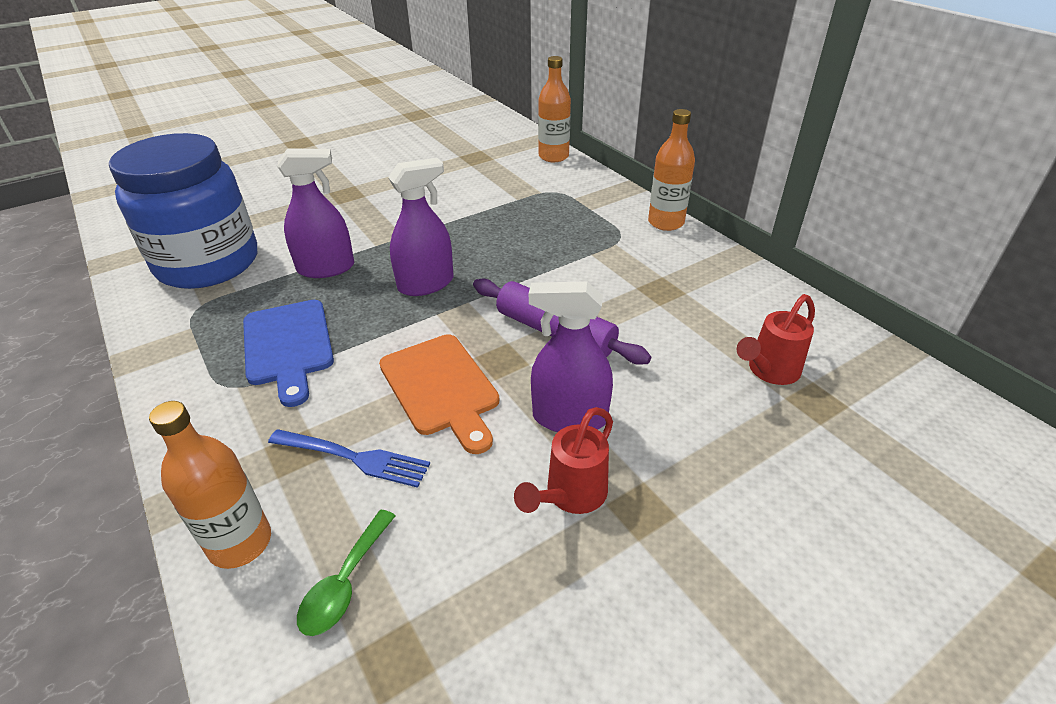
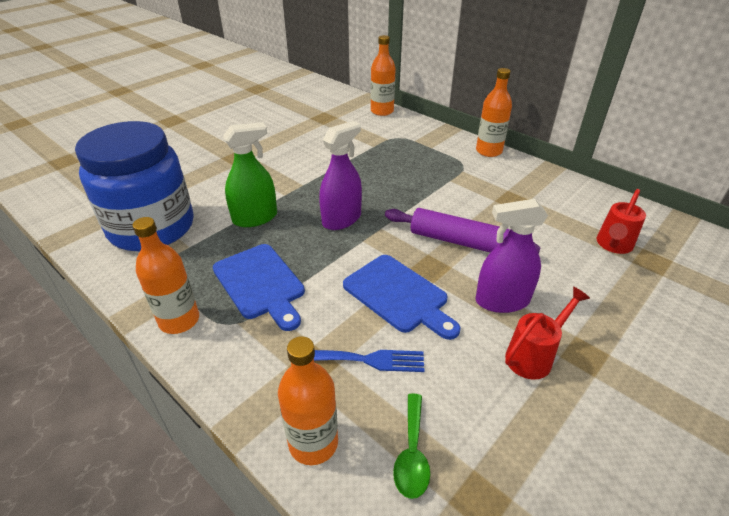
camera: 15 degrees left, 0 degrees up
(177, 372) = (179, 320): none -> orange bottle
(326, 268) = (255, 218): purple spray bottle -> green spray bottle
(441, 387) = (399, 295): orange cutting board -> blue cutting board
(570, 496) = (534, 356): red watering can -> red watering can turned 150 degrees counterclockwise

